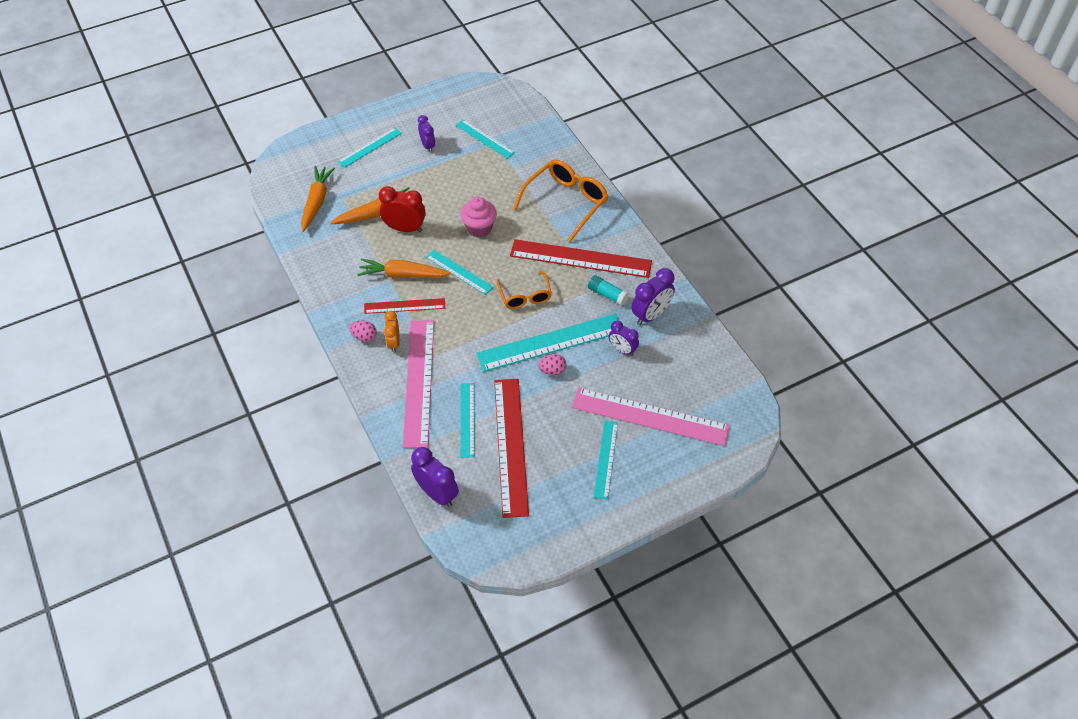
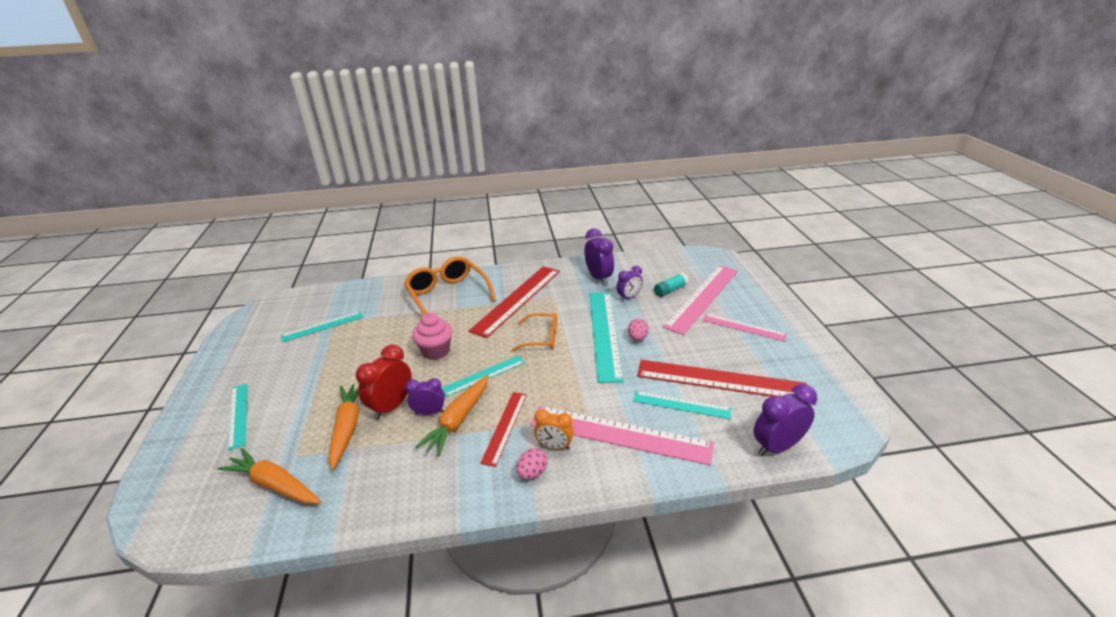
camera: 70 degrees left, 20 degrees down
(428, 146) = (289, 367): purple clock -> purple clock (429, 412)
(606, 459) = (743, 327): turquoise ruler -> pink ruler
(607, 294) = (566, 293): turquoise glue stick -> turquoise glue stick (670, 290)

